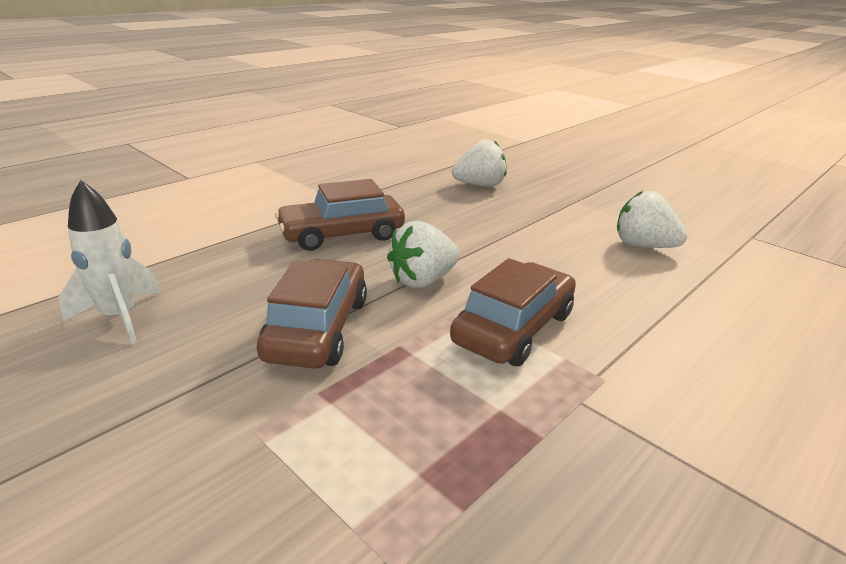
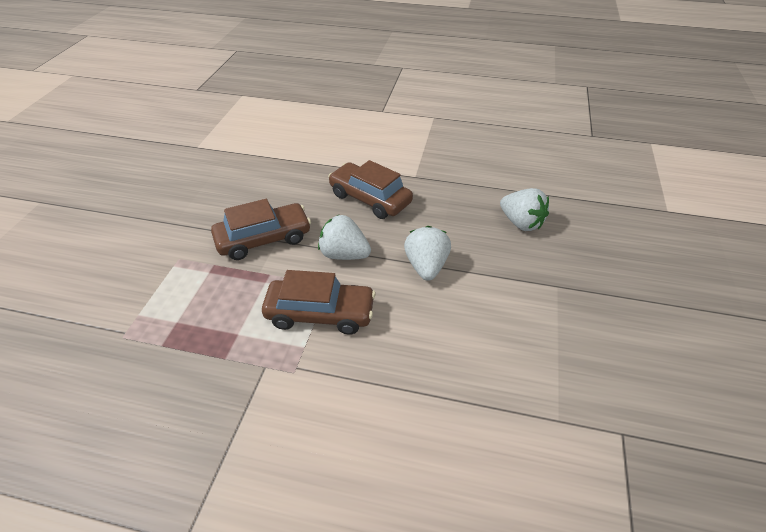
camera: 60 degrees right, 15 degrees up
(120, 317) = (229, 178): white rocket -> none
(643, 246) = (508, 351): white strawberry -> white strawberry (426, 266)

